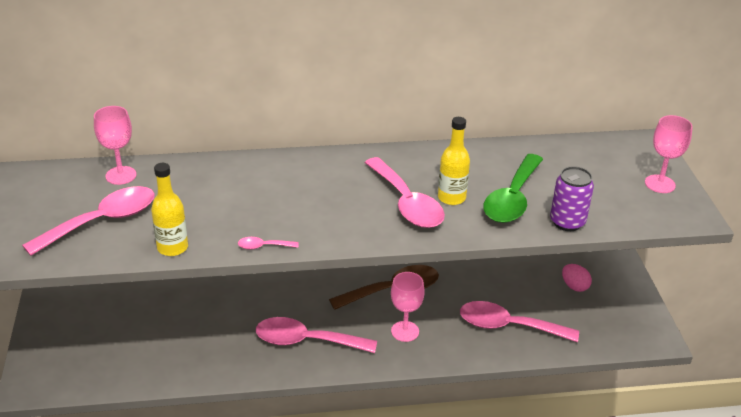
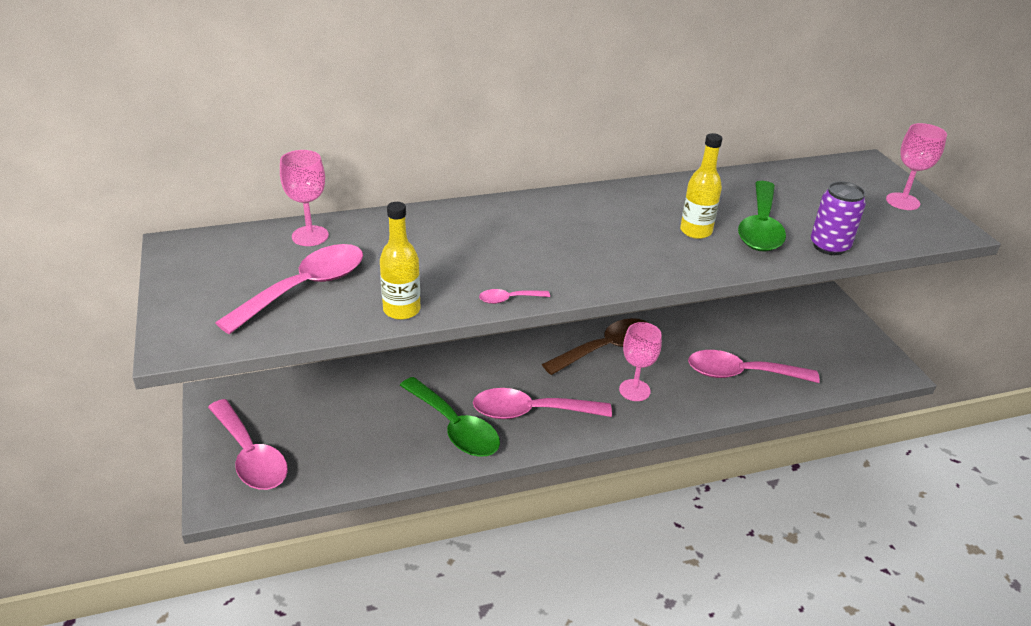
camera: 10 degrees left, 0 degrees up
(237, 348) = (455, 427): none -> green spoon
(407, 203) = (650, 241): pink spoon -> pink spoon (250, 456)
(574, 286) = (792, 326): pink egg -> none

